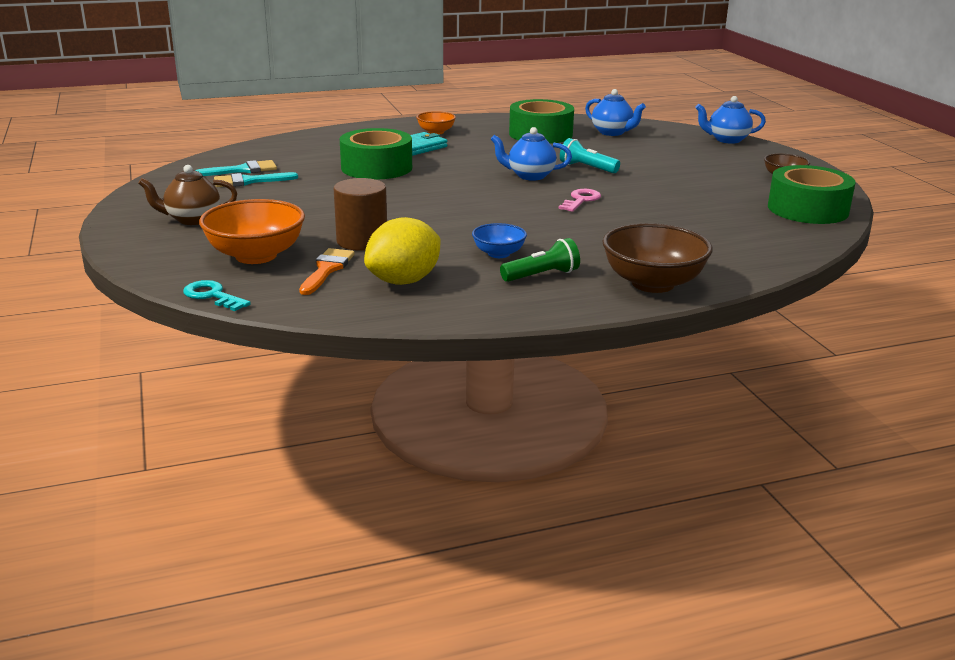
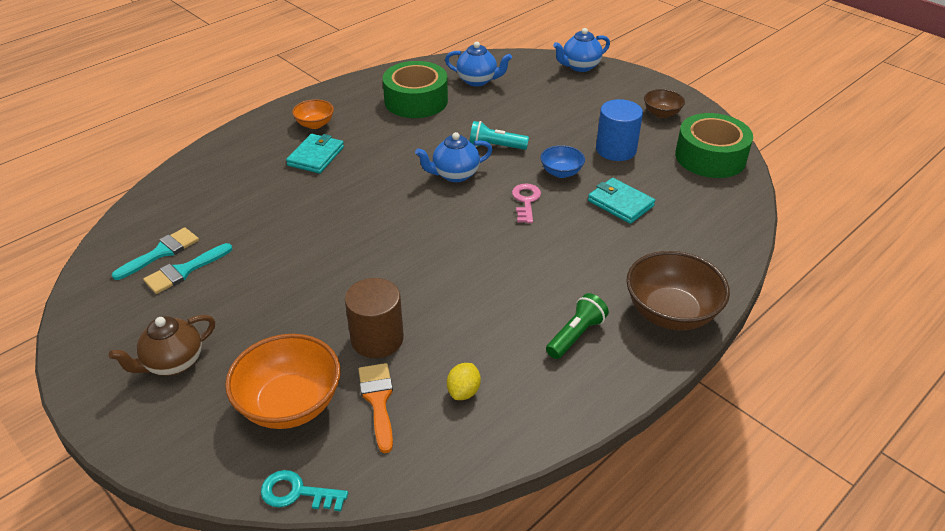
camera: 25 degrees left, 15 degrees up
(376, 168) = (300, 205): green tape -> none
(404, 281) = (463, 391): yellow lemon -> yellow lemon, size x0.50
(498, 254) = (516, 314): blue bowl -> blue bowl (561, 172)
(675, 217) = (620, 203): none -> turquoise wallet
(708, 189) = (616, 150): none -> blue cylinder

